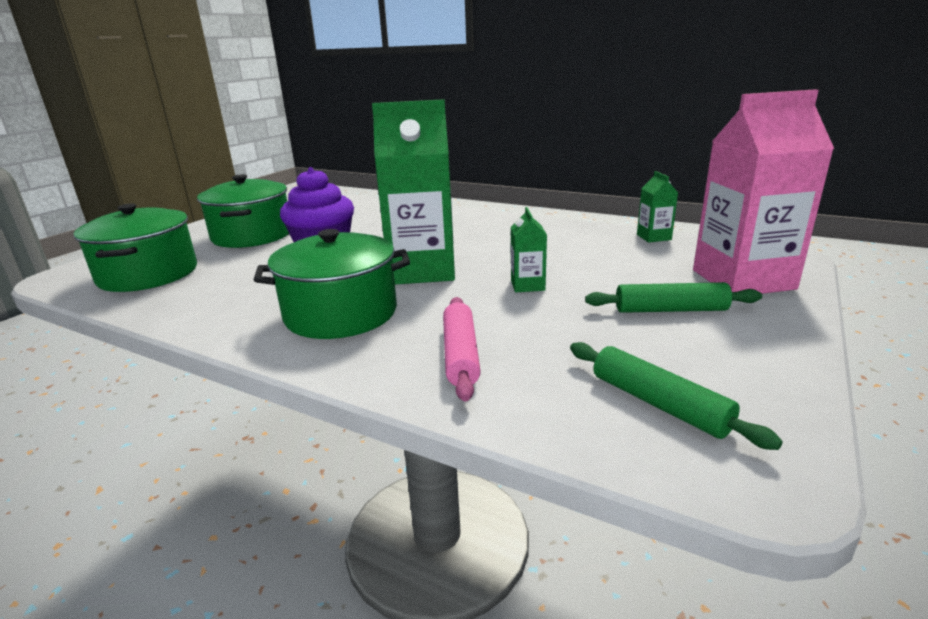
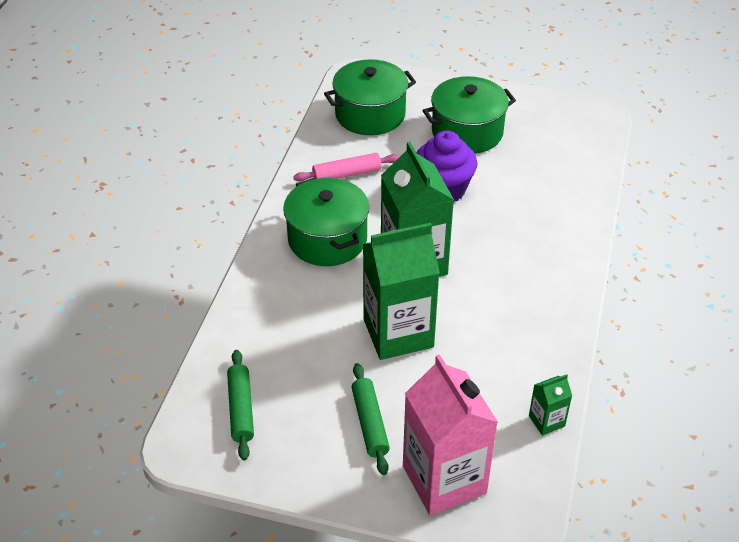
camera: 75 degrees right, 20 degrees up
(460, 355) = (282, 312): pink rolling pin -> pink rolling pin (347, 174)
(527, 285) = (398, 333): green carton -> green carton, size x2.27
(658, 404) = (241, 409): green rolling pin -> green rolling pin turned 45 degrees counterclockwise

